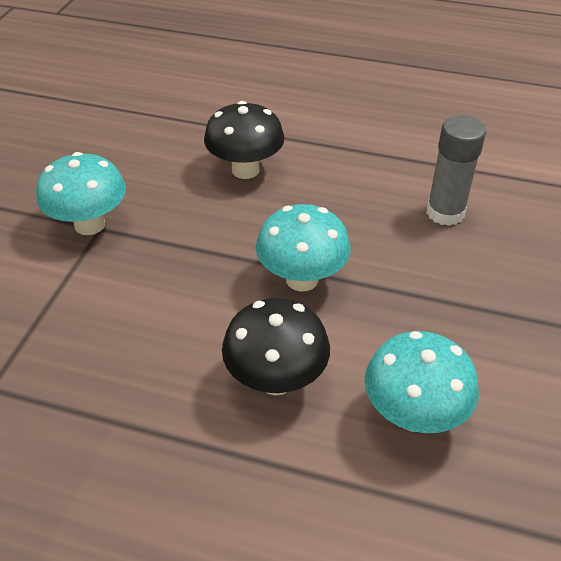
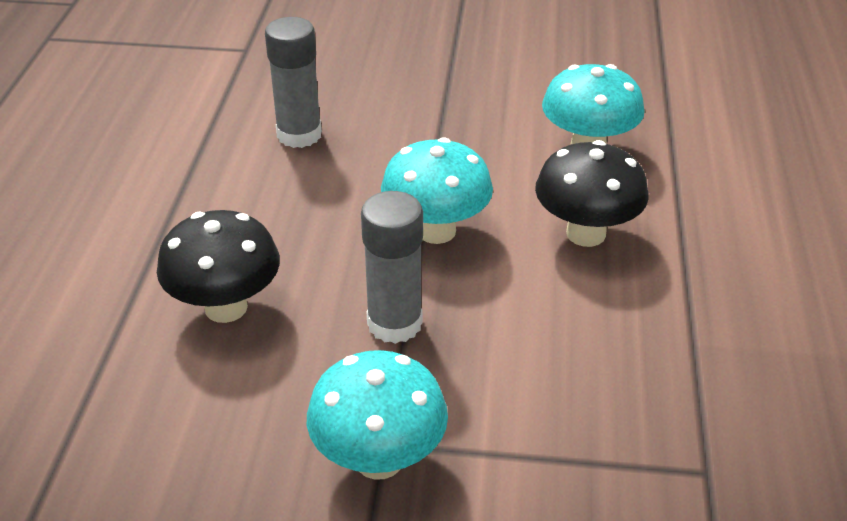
camera: 100 degrees left, 5 degrees down
(203, 244) = (394, 323): none -> grey glue stick

